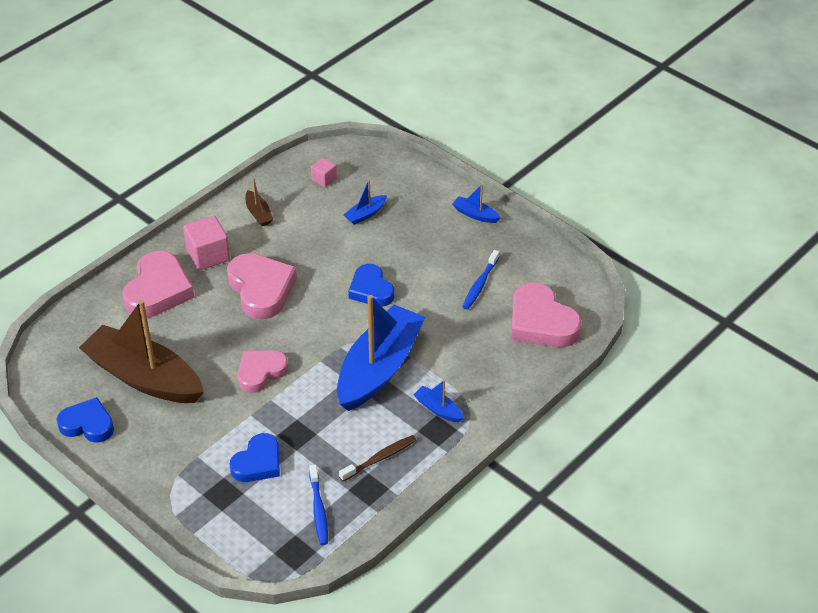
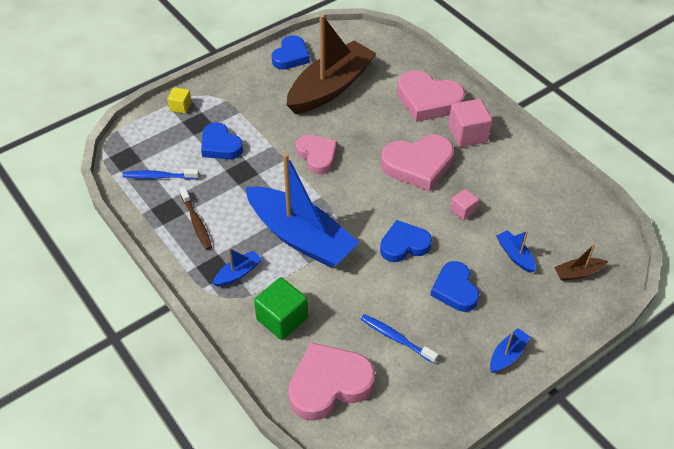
camera: 100 degrees right, 5 degrees up
(195, 518) = (180, 106): none -> yellow cube
(258, 213) = (521, 173): brown boat -> brown boat (577, 273)
(324, 179) = (571, 228): pink cube -> pink cube (463, 210)
(415, 251) = (455, 290): none -> blue heart
(482, 365) = (282, 319): none -> green cube

